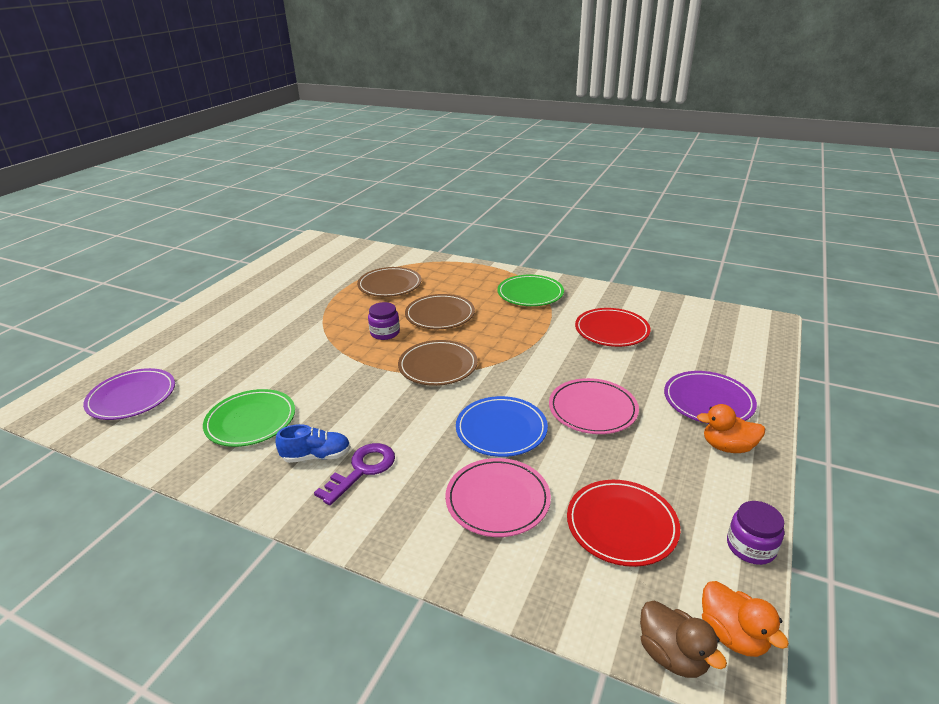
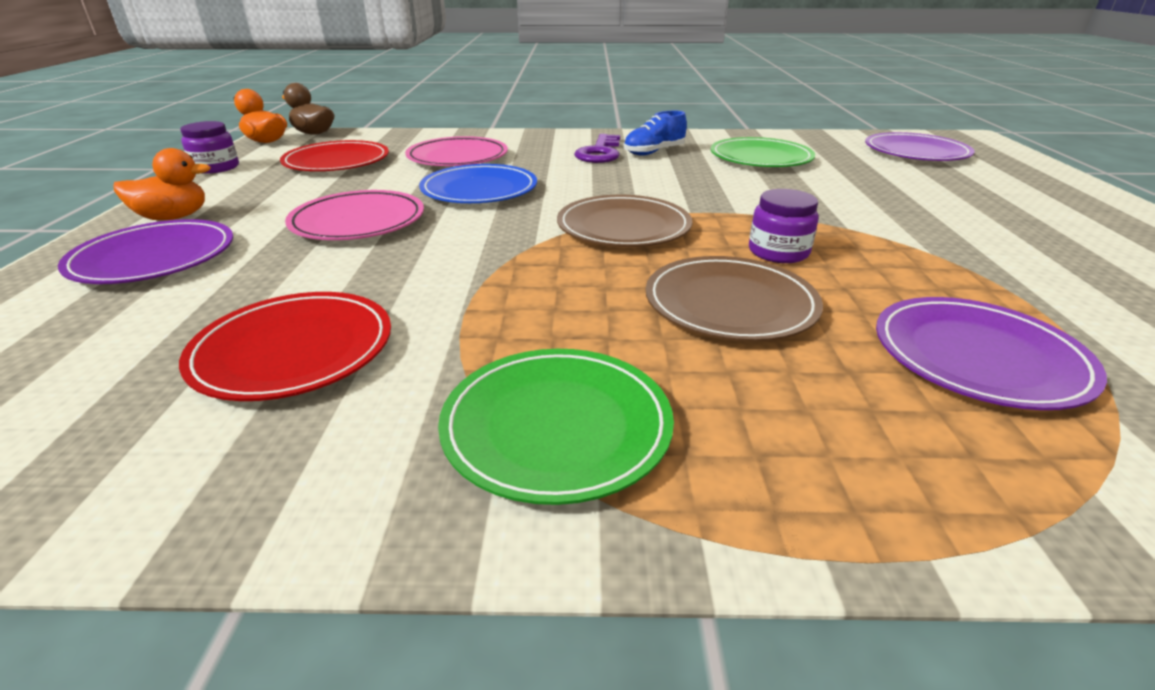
camera: 155 degrees right, 0 degrees up
(389, 285) = (978, 357): brown plate -> purple plate

